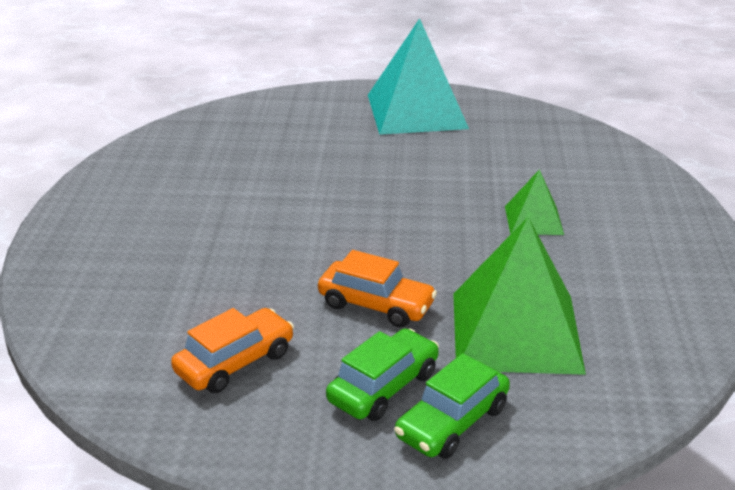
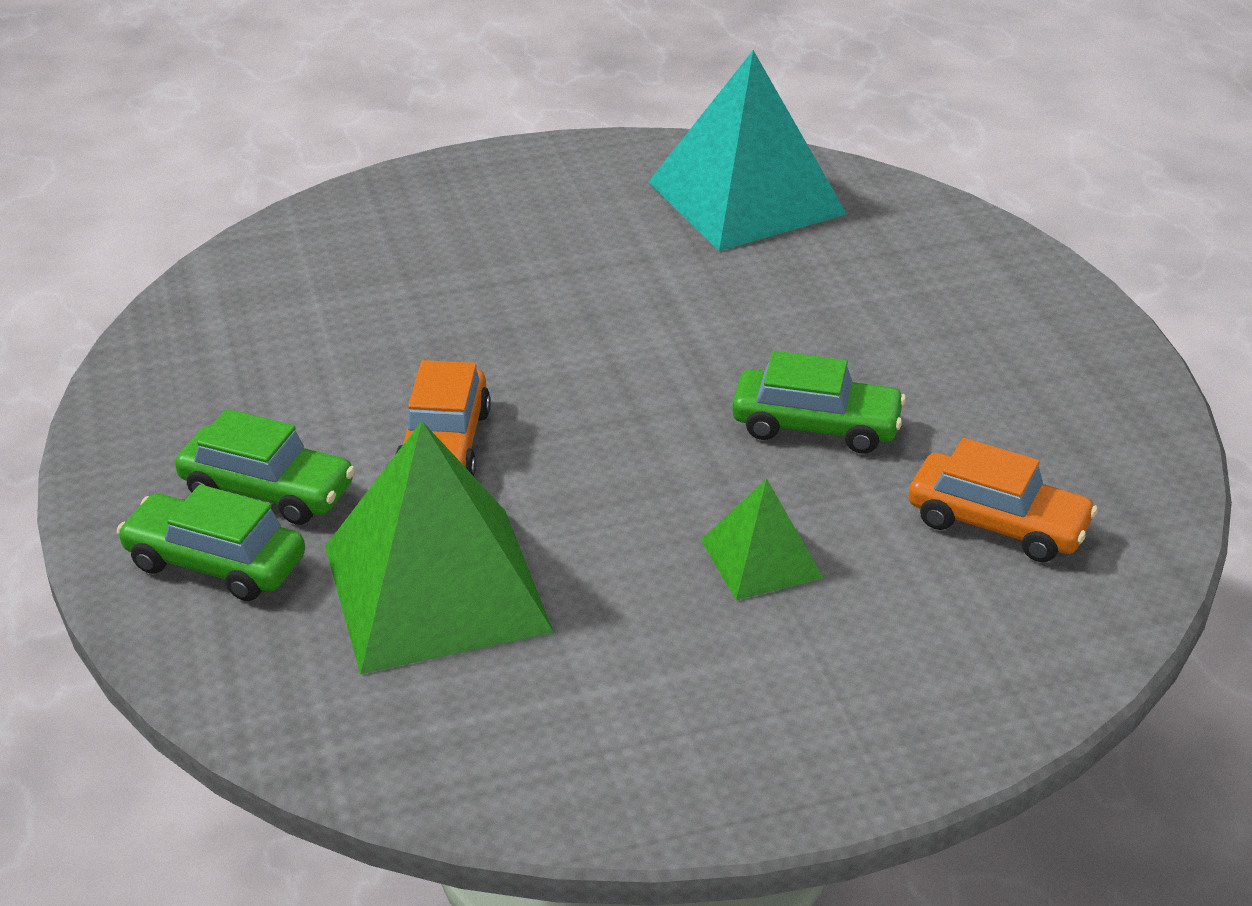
camera: 70 degrees right, 5 degrees up
(235, 362) = (276, 364): orange car -> orange car (997, 523)
(416, 111) = (1044, 365): turquoise pyramid -> turquoise pyramid (746, 197)
(430, 180) = (816, 426): none -> green car

